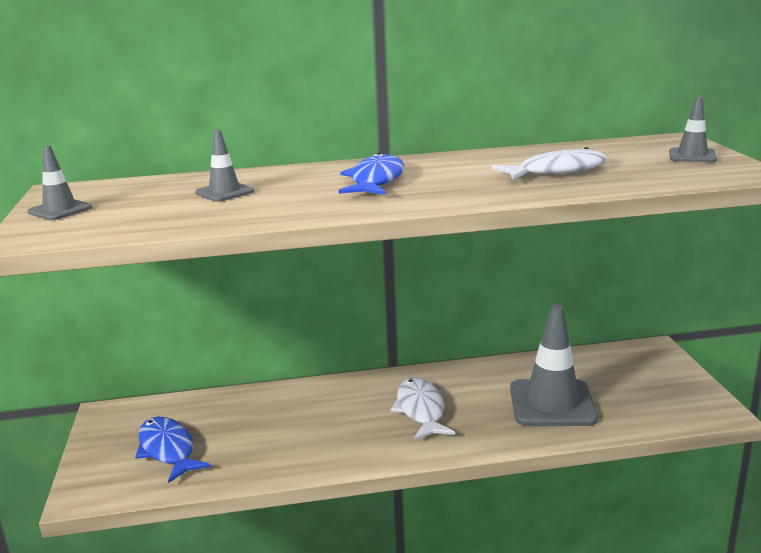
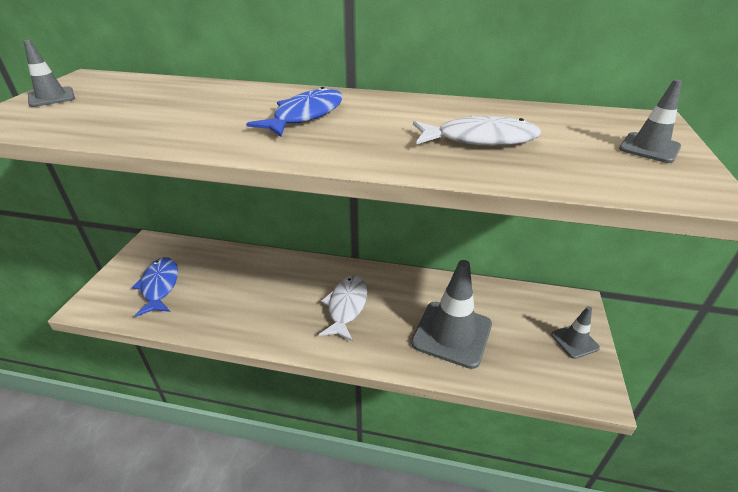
camera: 20 degrees right, 15 degrees up
(224, 192) = (178, 103): grey traffic cone -> grey traffic cone (574, 341)

